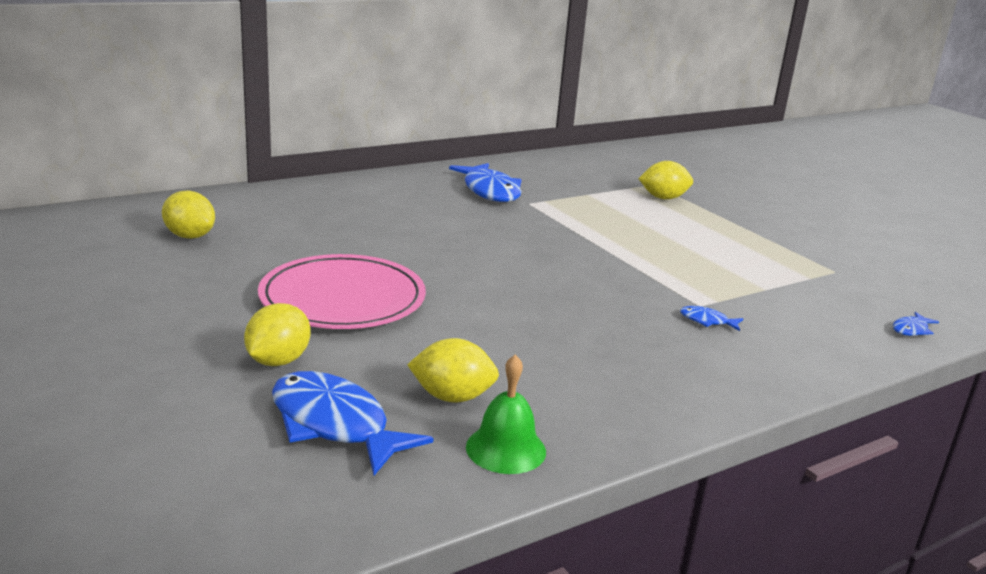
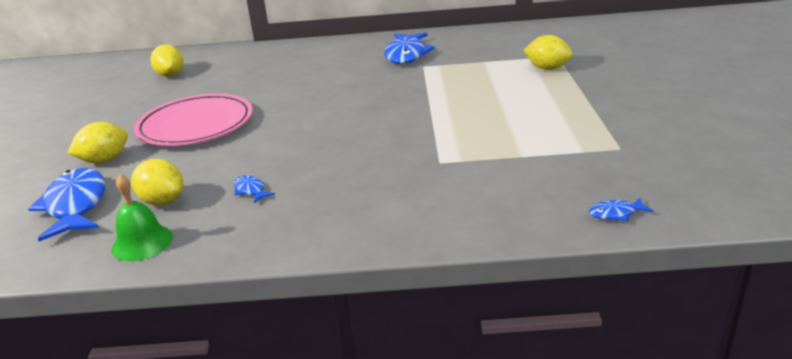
camera: 35 degrees right, 5 degrees up
(707, 321) = (425, 176): blue fish -> blue fish (250, 190)

